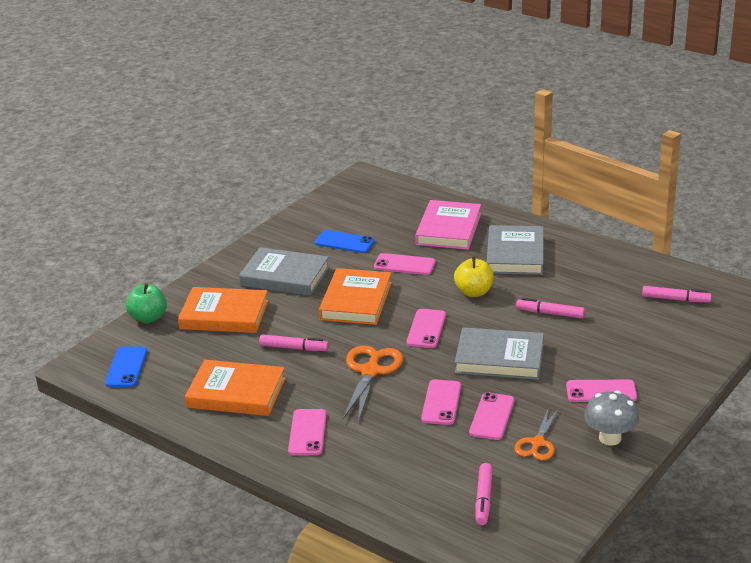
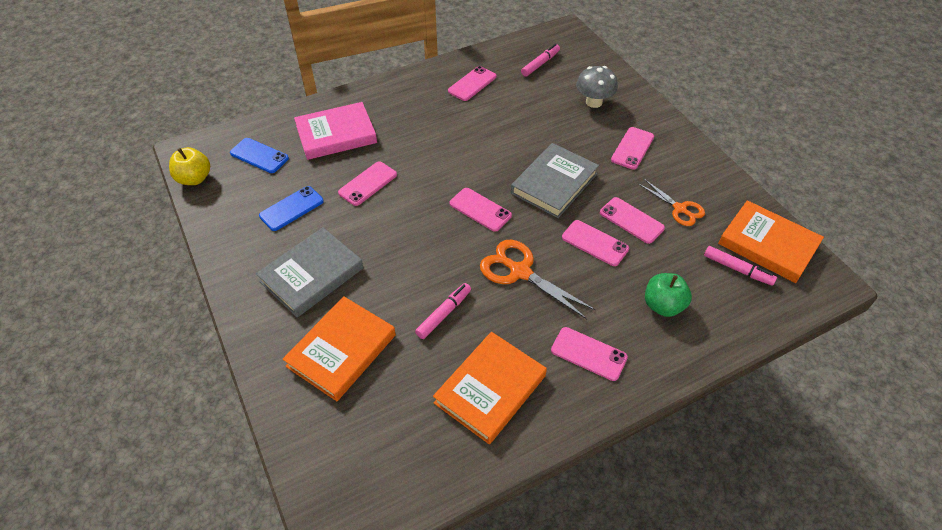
camera: 65 degrees left, 20 degrees up
(126, 367) = (375, 480): blue phone -> blue phone (259, 156)
(148, 318) = (291, 425): green apple -> green apple (663, 305)
(356, 301) = (400, 239): orange book -> orange book (768, 244)
(448, 229) = (336, 134): pink book -> pink book turned 60 degrees counterclockwise
(474, 292) = (447, 159): yellow apple -> yellow apple (194, 178)
(515, 254) = (411, 114): grey book -> none
(550, 313) = (511, 130): pink marker -> none
(595, 271) = (472, 84): none -> pink phone
(610, 438) = (692, 168): grey mushroom -> grey mushroom (594, 102)

